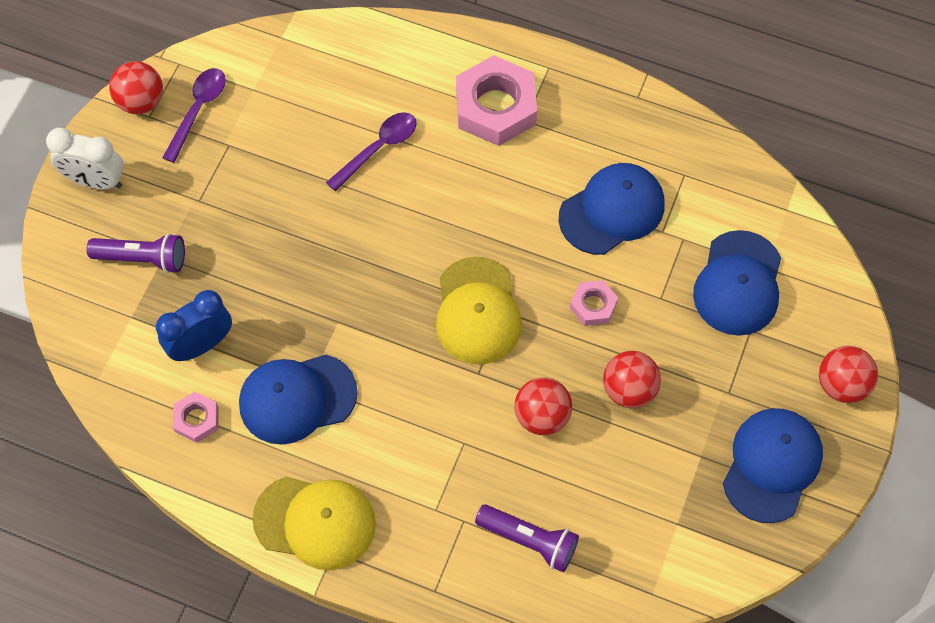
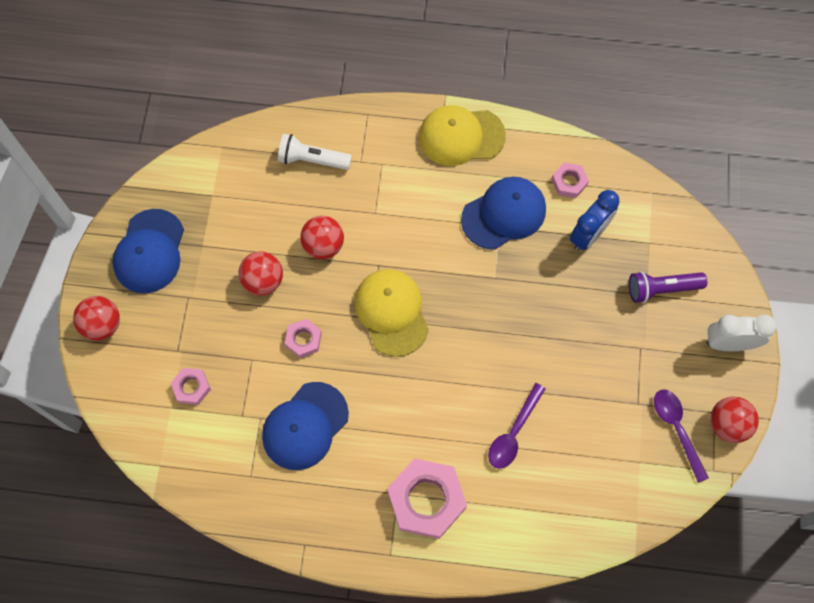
camera: 165 degrees right, 5 degrees up
(198, 110) = (676, 429): purple spoon -> purple spoon turned 150 degrees clockwise
(530, 541) = (312, 159): purple flashlight -> white flashlight
(738, 283) = (191, 387): blue cap -> pink nut

